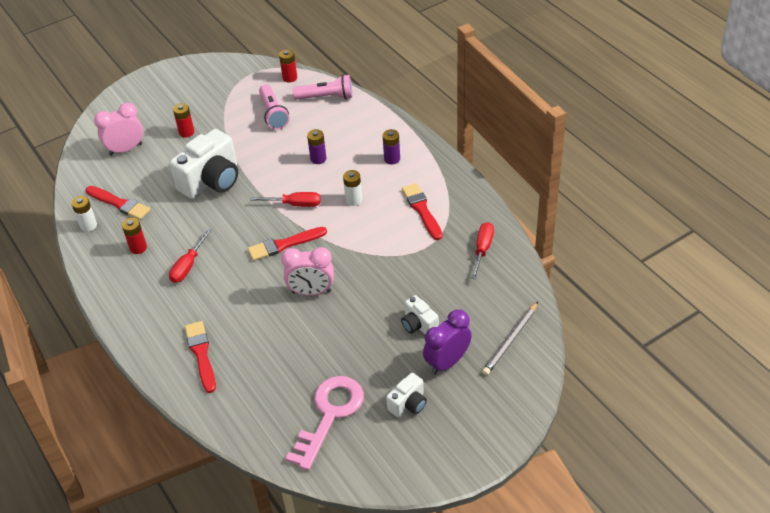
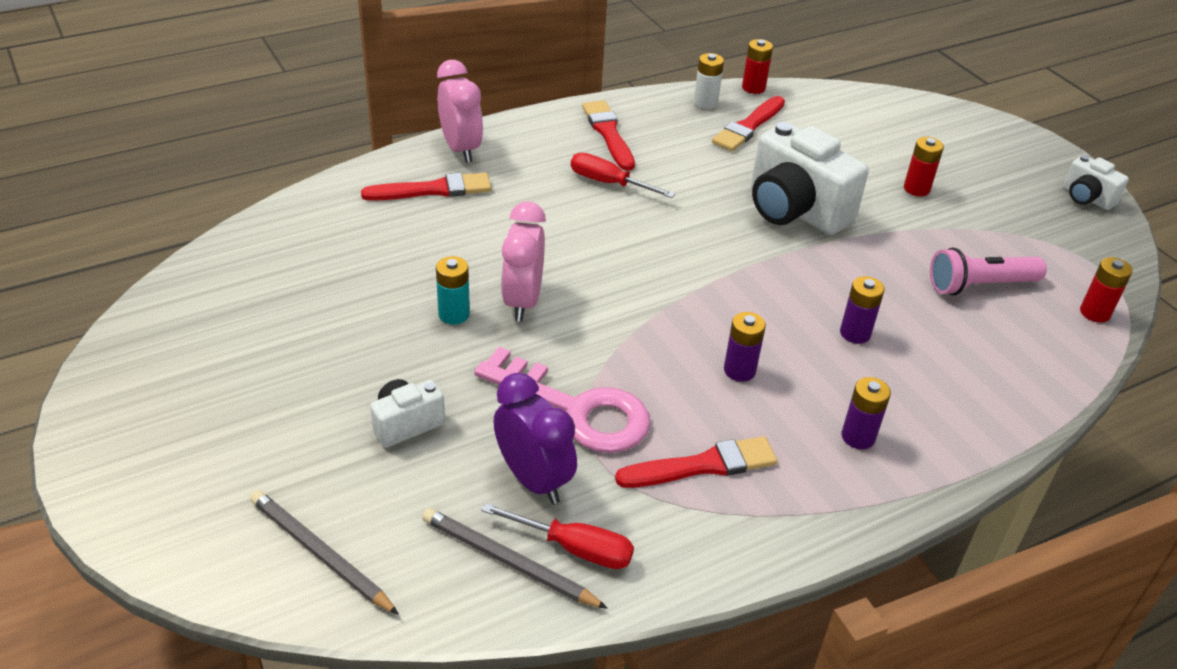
camera: 90 degrees right, 5 degrees down
(126, 149) = (870, 132): pink clock -> pink clock (461, 149)
(138, 248) = (654, 141): red battery -> red battery (753, 88)
(284, 244) = (636, 279): red brush -> red brush (608, 133)
(295, 204) = (733, 297): red screwdriver -> none
(326, 97) = (1043, 358): pink flashlight -> none
(327, 321) = (454, 314): none -> turquoise battery
(329, 415) = (266, 302): pink key -> pink key (576, 409)
(354, 200) = (739, 370): white battery -> purple battery
(408, 404) = (242, 390): white camera -> white camera (1086, 198)
(447, 362) = (307, 451): purple clock -> purple clock (534, 479)
(496, 271) = (508, 562): none -> grey pencil

